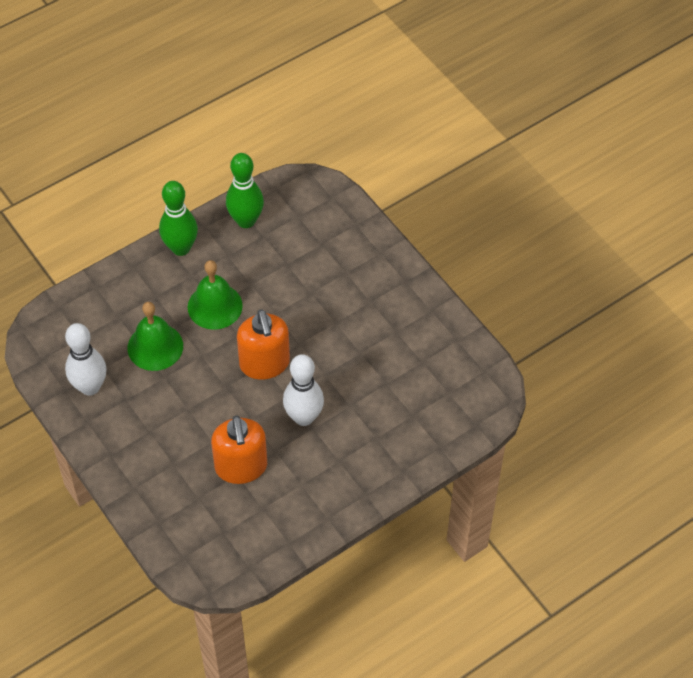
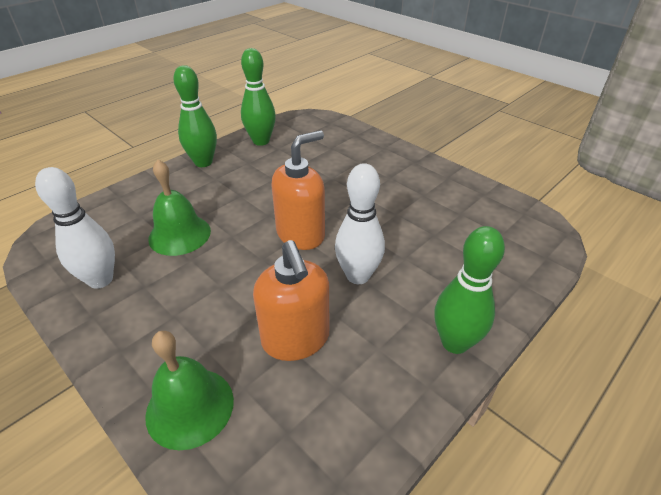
camera: 10 degrees left, 15 degrees down
(215, 306) = (240, 197): green bell -> green bell (190, 407)
(264, 364) = (301, 234): orange soap dispenser -> orange soap dispenser turned 105 degrees counterclockwise
(360, 489) = (455, 342): none -> green bowling pin

